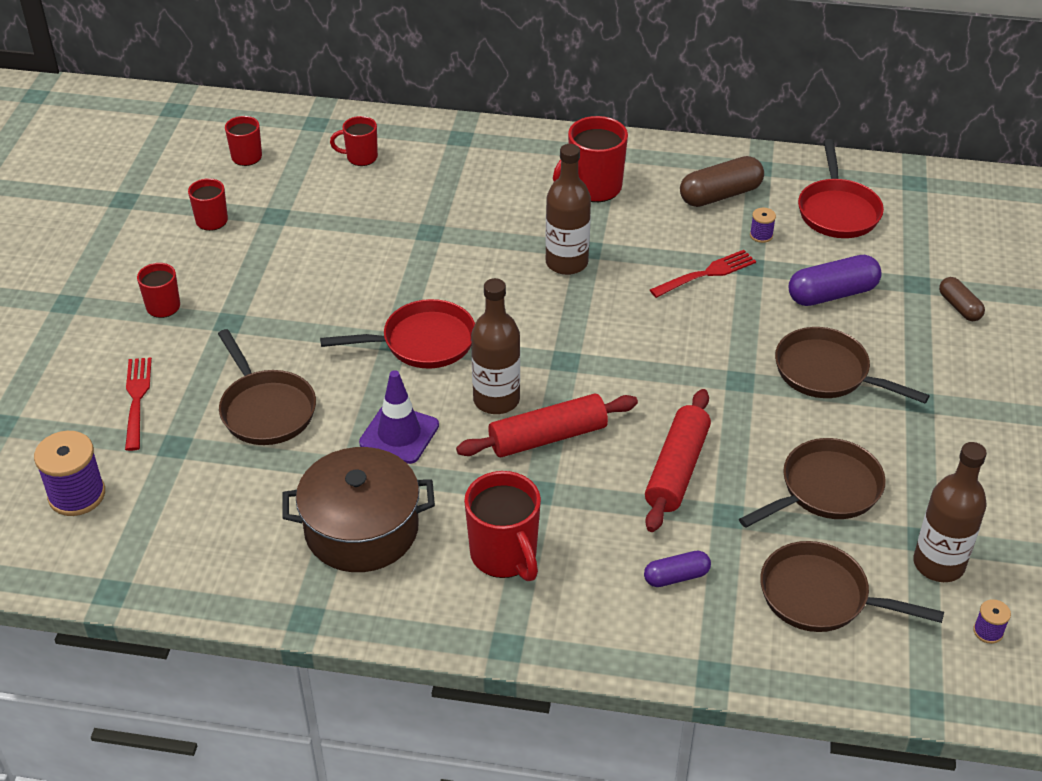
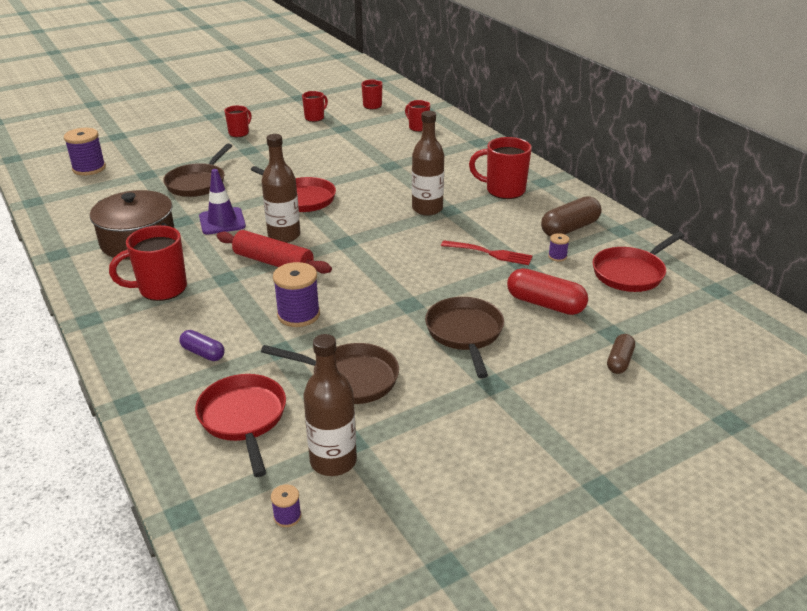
camera: 50 degrees right, 10 degrees down
(137, 400) = (167, 154): red fork -> none
(504, 556) = (161, 289): red mug -> red mug turned 45 degrees clockwise
(677, 469) = (298, 315): red rolling pin -> purple spool
(720, 195) = (570, 228): brown capsule -> brown capsule turned 60 degrees counterclockwise
(821, 596) = (243, 418): brown pan -> red pan
(832, 294) = (545, 304): purple capsule -> red capsule

